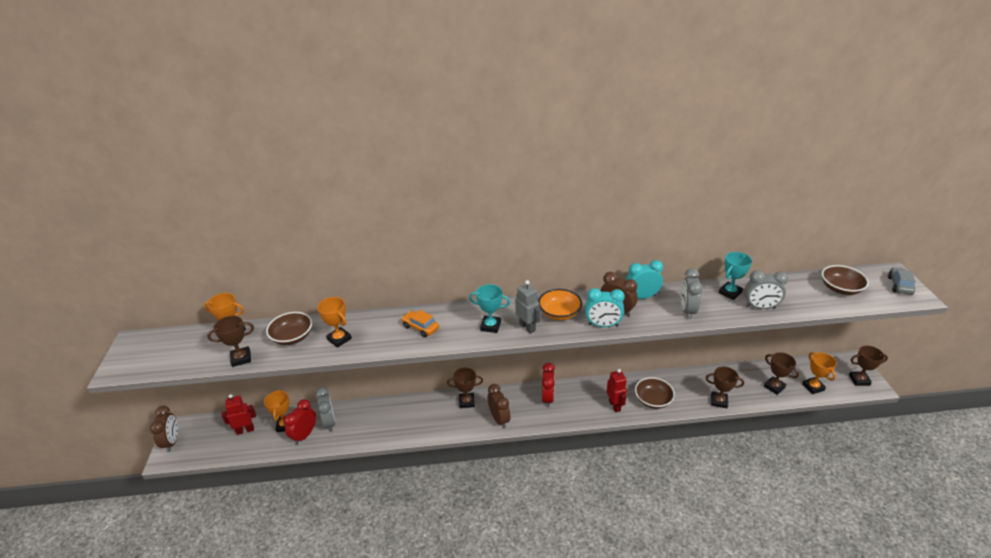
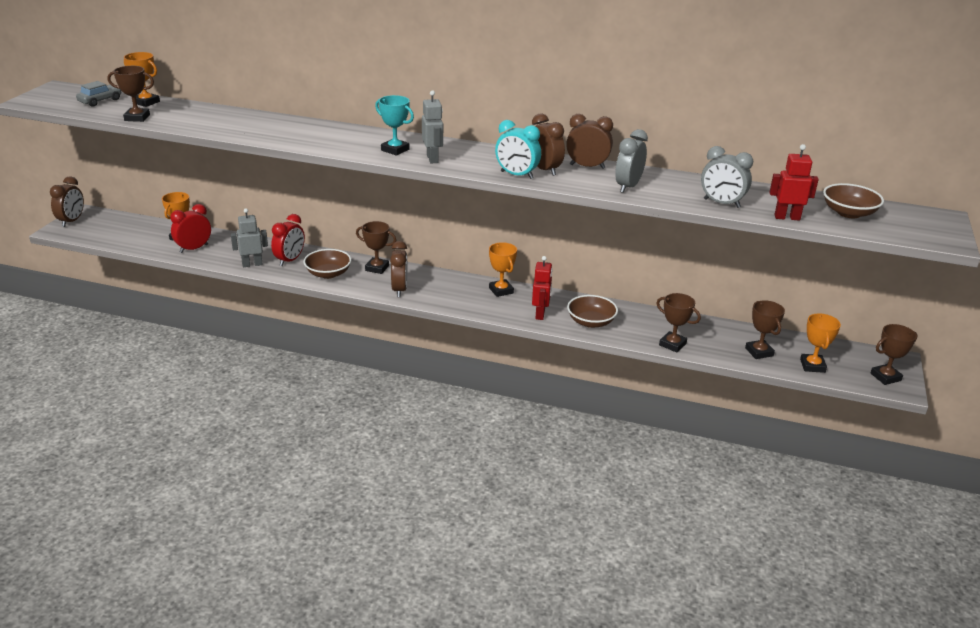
camera: 20 degrees right, 5 degrees down
(245, 430) = (142, 231): red robot -> red robot (787, 217)
(292, 337) = (196, 115): brown bowl -> brown bowl (328, 273)
(329, 422) = (225, 246): grey clock -> none
(339, 339) = (237, 126): orange trophy -> orange trophy (501, 290)
(365, 435) = (252, 264): none -> grey robot
(420, 327) = (323, 135): orange car -> none
(547, 398) = (468, 288): red clock -> red clock (290, 260)
(559, 313) = (479, 157): orange bowl -> none
(641, 297) = (587, 166): turquoise clock -> brown clock
(730, 293) = (699, 186): turquoise trophy -> none
(859, 380) = (885, 377): brown trophy -> brown trophy turned 45 degrees counterclockwise
(899, 285) = (936, 228): grey car -> grey car (100, 101)

